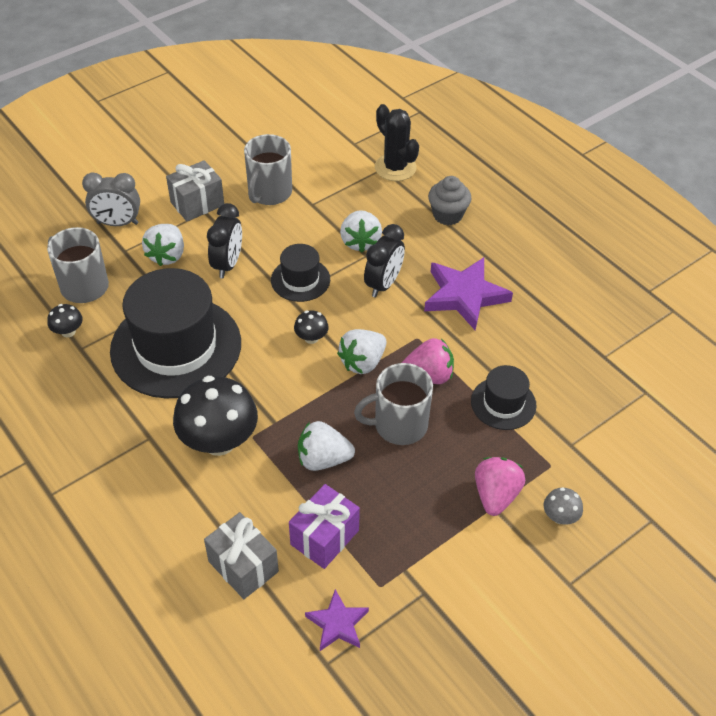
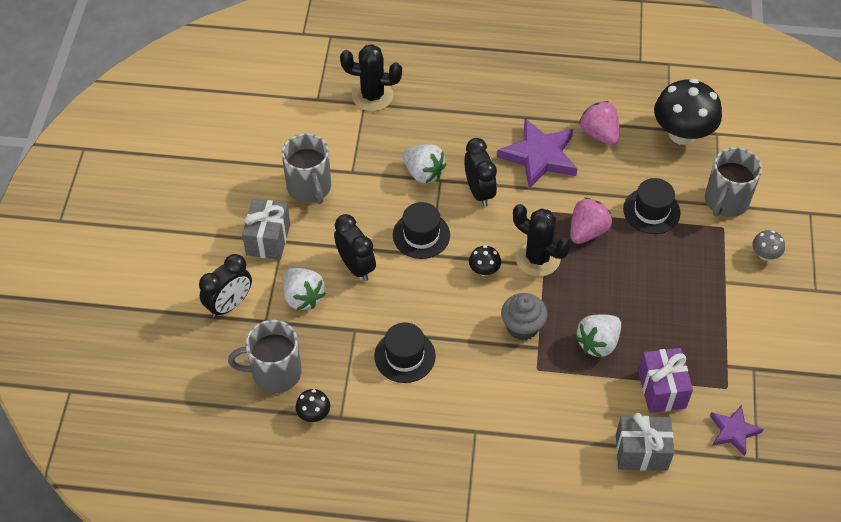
camera: 45 degrees left, 5 degrees up
(117, 223) = (229, 304): grey clock -> black clock
(176, 347) = (405, 356): black hat -> black hat, size x0.48
(219, 441) = (521, 391): black mushroom -> black mushroom (682, 133)
(362, 362) = (537, 258): white strawberry -> black cactus
(399, 425) = (612, 280): grey mug -> grey mug (726, 201)
(447, 215) = (454, 105): grey cupcake -> grey cupcake (522, 327)
(495, 495) = (718, 273): pink strawberry -> pink strawberry (599, 134)

